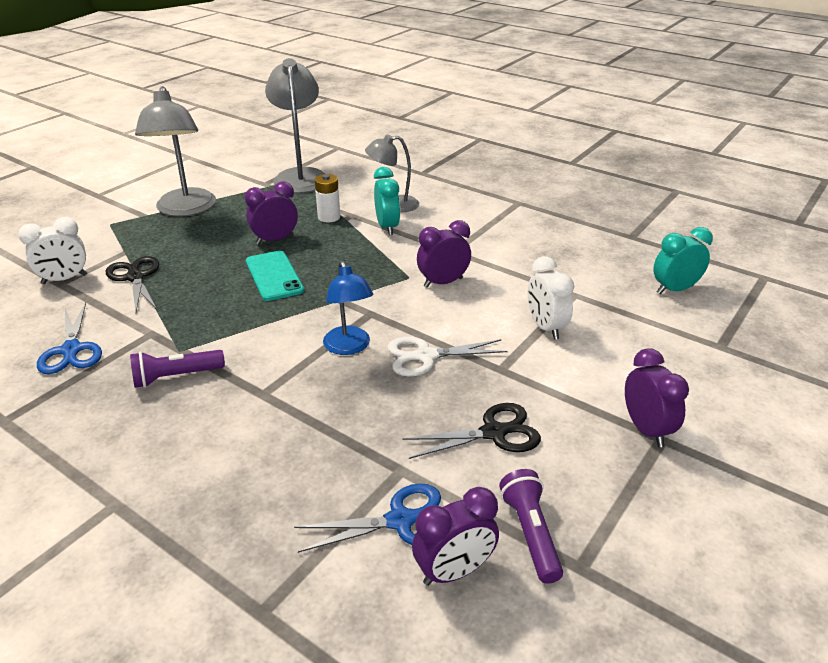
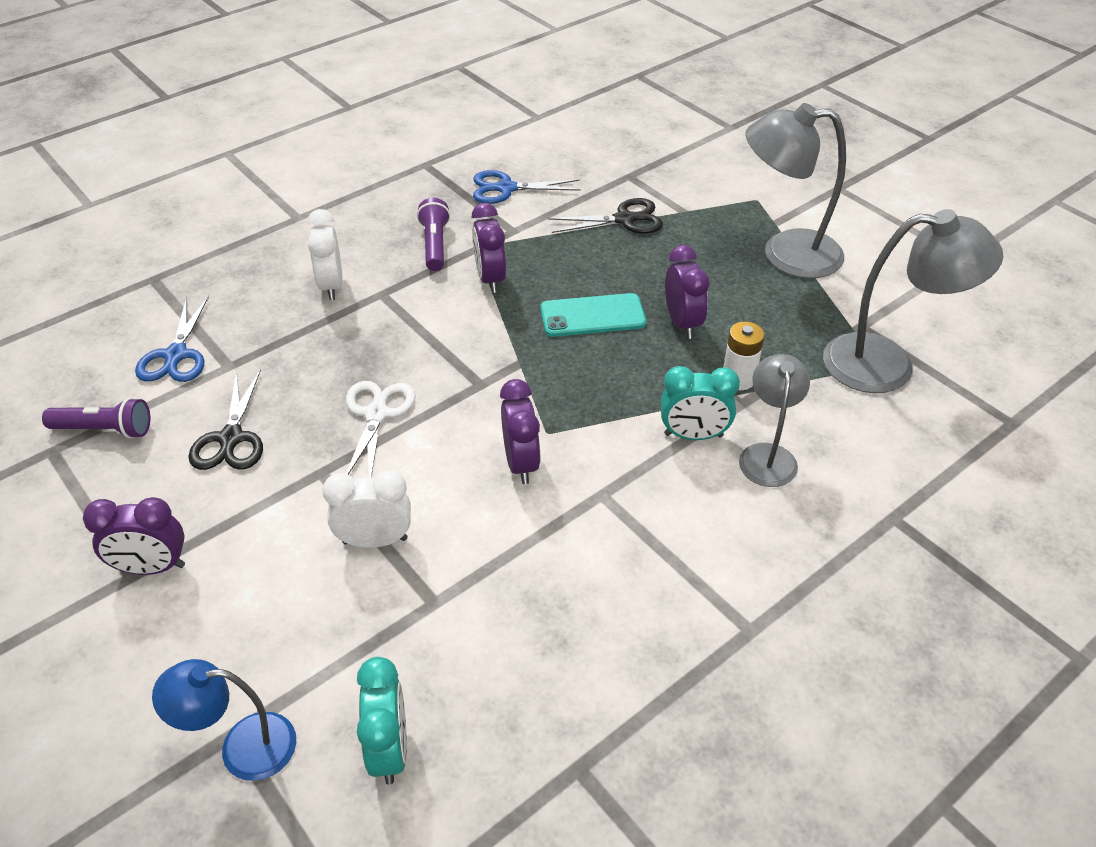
camera: 105 degrees right, 10 degrees up
(64, 279) = (636, 177): white clock -> white clock (331, 286)
(349, 347) = (423, 358): blue lamp -> blue lamp (242, 747)
(454, 571) = (108, 375): purple clock -> purple clock (490, 279)

